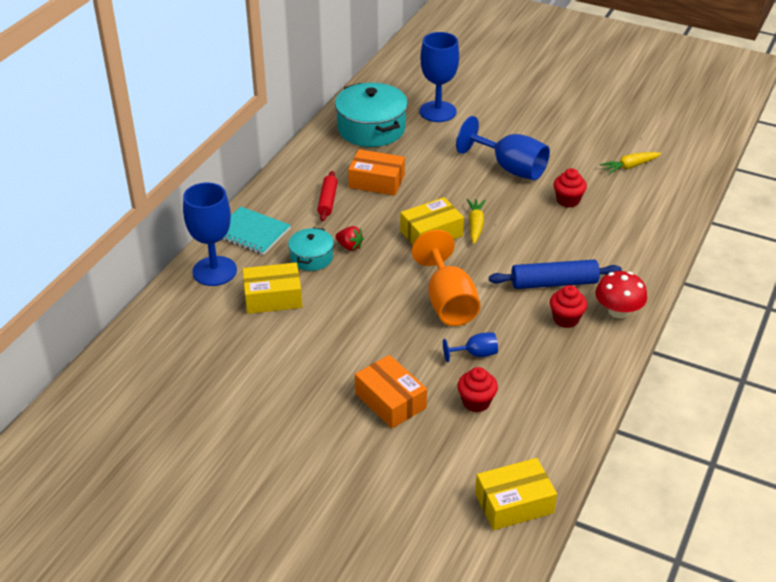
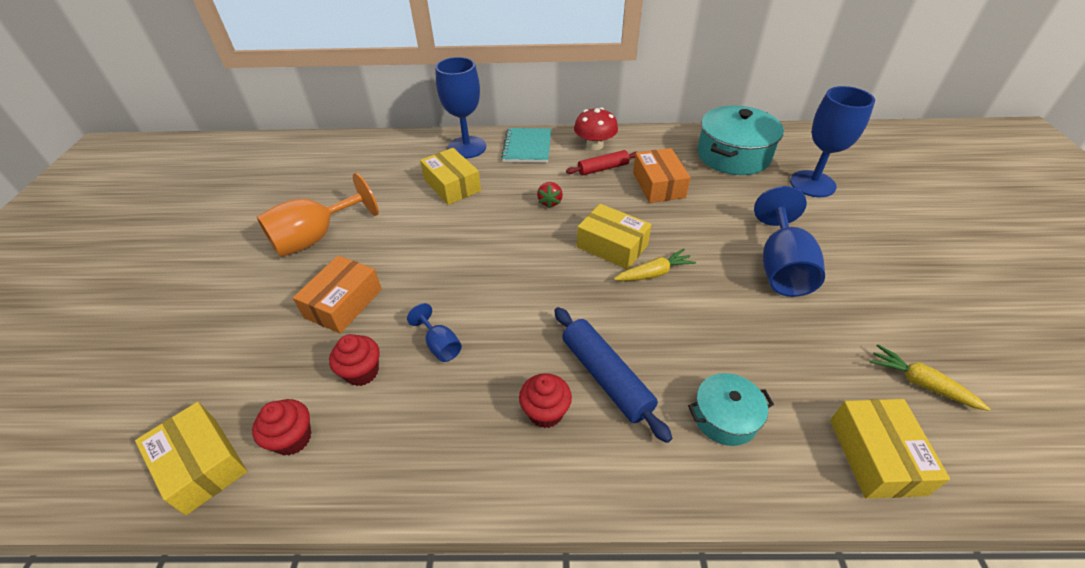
camera: 65 degrees right, 5 degrees up
(311, 257) = (518, 187): turquoise pot -> turquoise pot (725, 417)
(448, 302) = (512, 295): orange goblet -> orange goblet (315, 238)
(568, 200) = (776, 339): red cupcake -> red cupcake (293, 439)
(618, 311) = (597, 469): red mushroom -> red mushroom (594, 145)
(663, 206) = (875, 456): none -> yellow box

